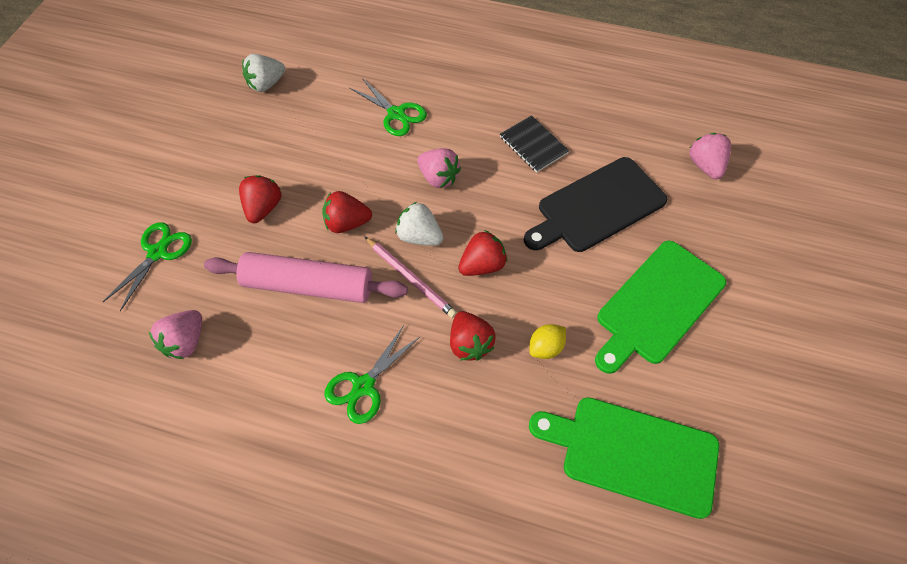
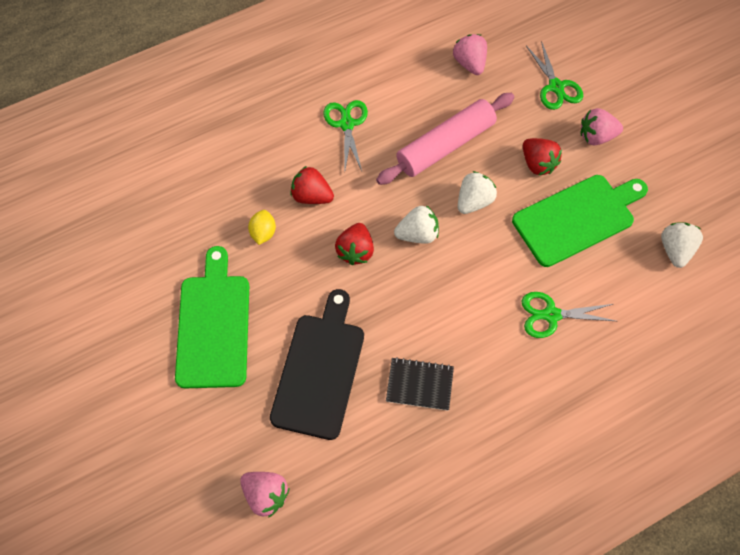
camera: 135 degrees right, 5 degrees up
(347, 223) = (474, 201): red strawberry -> white strawberry
(410, 278) = (390, 202): pink pencil -> none
(438, 178) = (456, 289): pink strawberry -> pink strawberry (596, 136)
(632, 453) = (160, 216): green cutting board -> green cutting board (577, 218)

